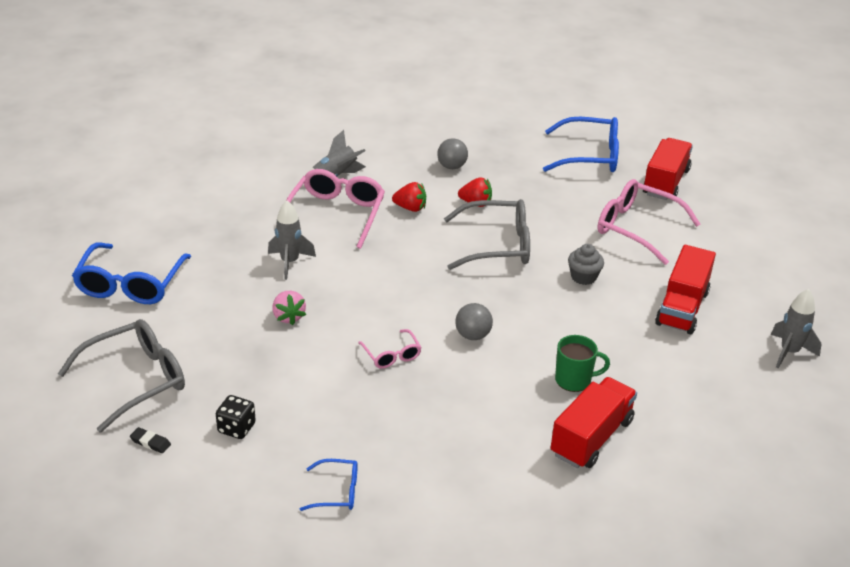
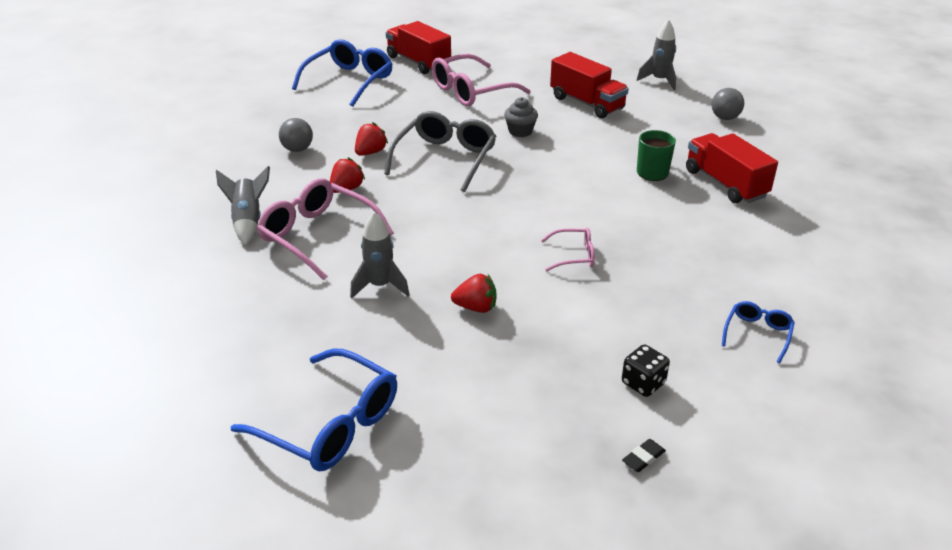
camera: 65 degrees left, 0 degrees up
(136, 380) = (526, 452): grey glasses -> none
(288, 317) = (476, 307): pink strawberry -> red strawberry
(472, 335) = (569, 204): grey ball -> grey ball (725, 118)

